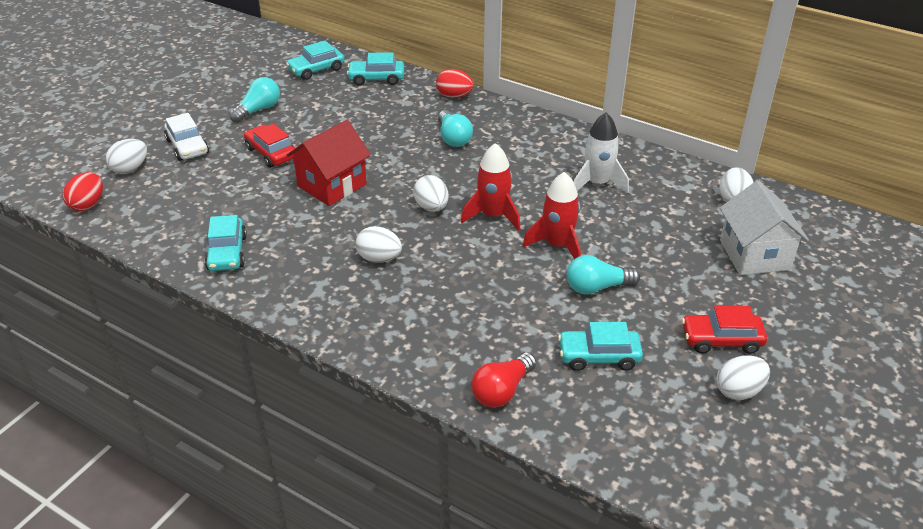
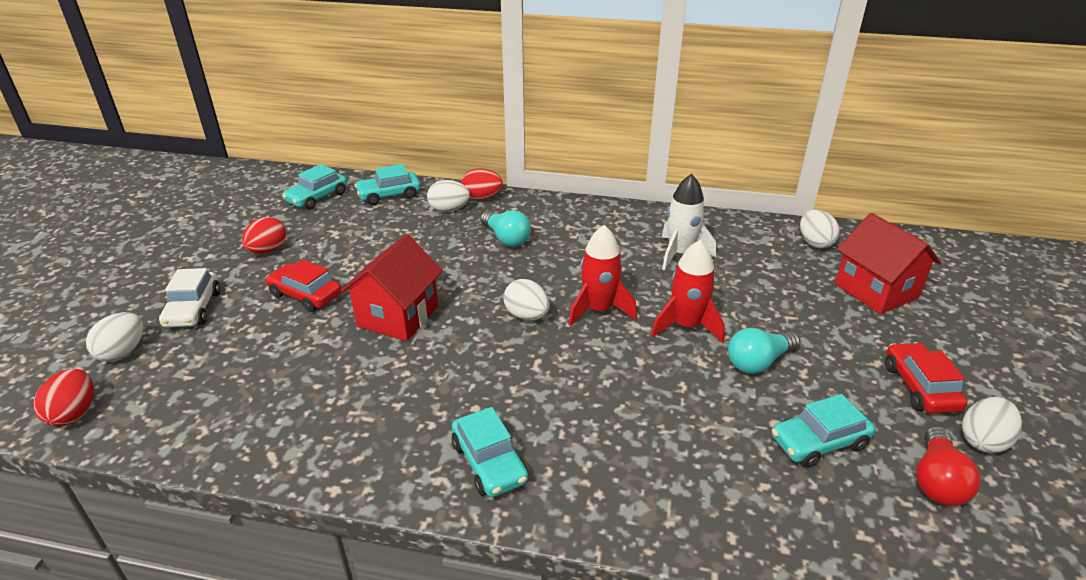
camera: 20 degrees left, 5 degrees down
(187, 146) = (193, 309): white car -> white car turned 45 degrees clockwise
(227, 253) = (303, 431): turquoise car -> turquoise car (489, 462)
(258, 110) = (268, 250): turquoise light bulb -> red egg
(379, 258) = (501, 390): white egg -> white egg (449, 210)
(502, 391) = (747, 520): red light bulb -> red light bulb (937, 480)
(721, 340) = (919, 387): red car -> red car turned 105 degrees clockwise
(754, 255) = (876, 291): white house -> red house

